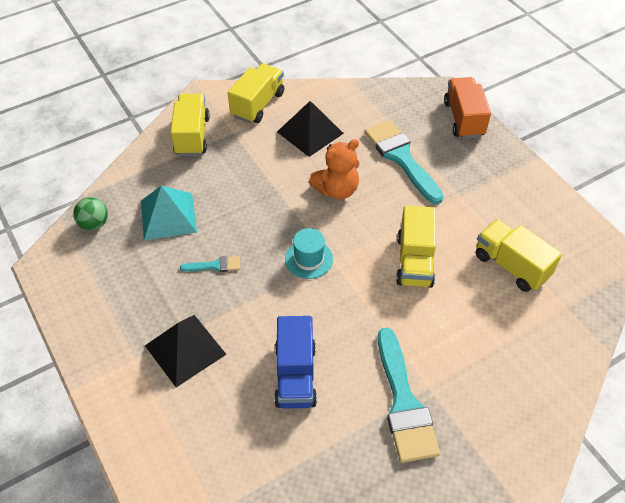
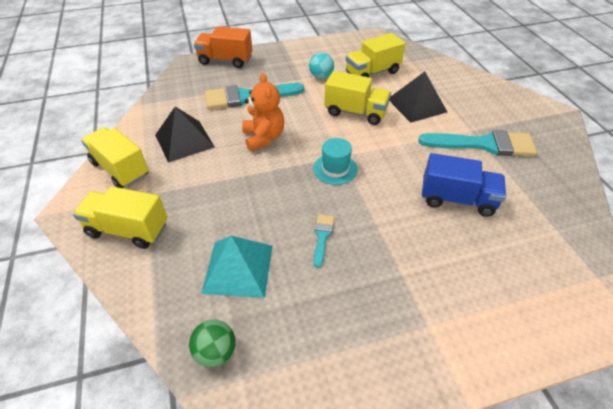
camera: 75 degrees left, 5 degrees down
(185, 349) = (422, 277): black pyramid -> black pyramid (416, 105)
(474, 214) = (321, 77): none -> turquoise ball

